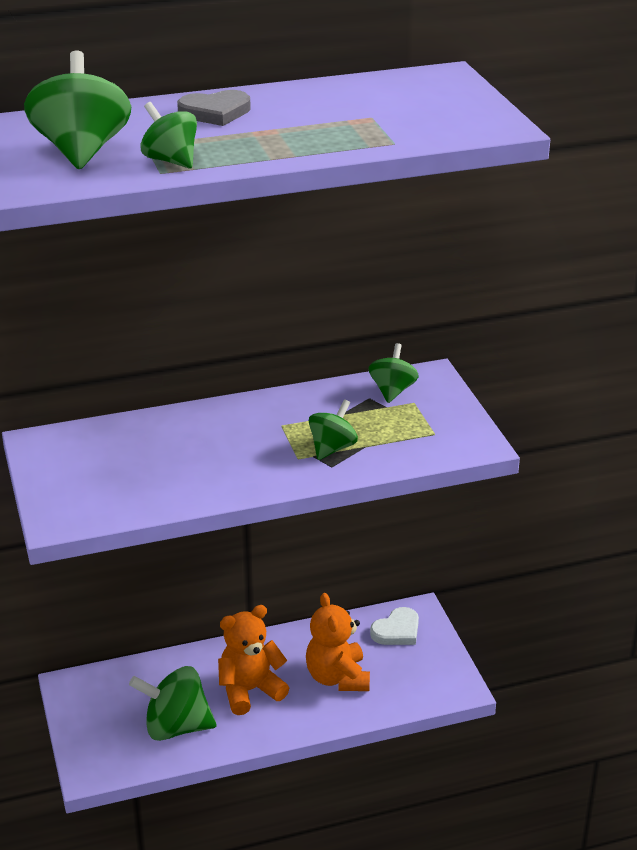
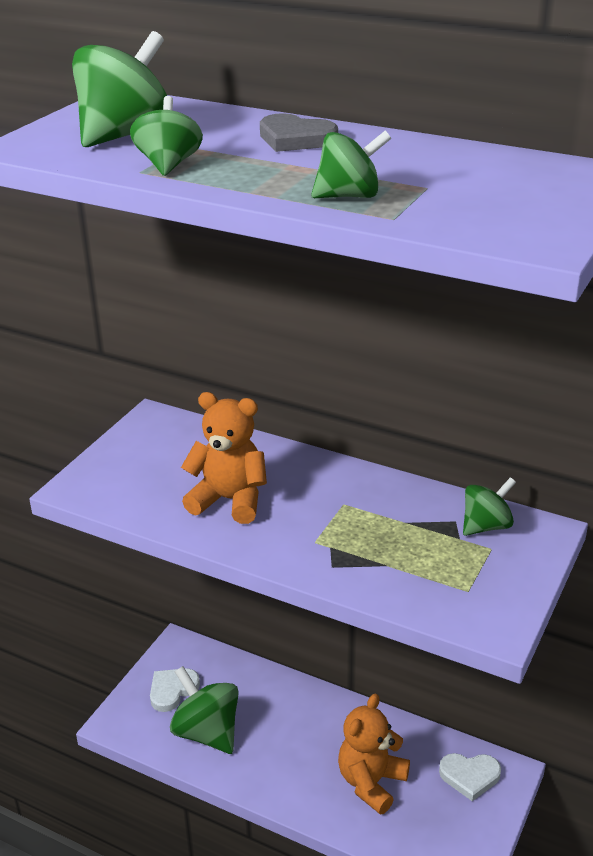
camera: 45 degrees right, 0 degrees up
(108, 718) = (172, 690): none -> white heart
(250, 690) = (292, 742): orange teddy bear -> orange teddy bear (229, 500)
(332, 448) = (355, 550): green spinning top -> green spinning top (349, 196)

